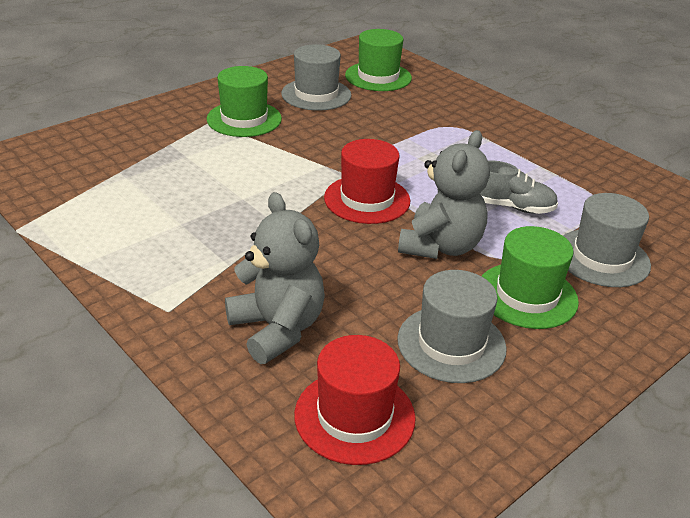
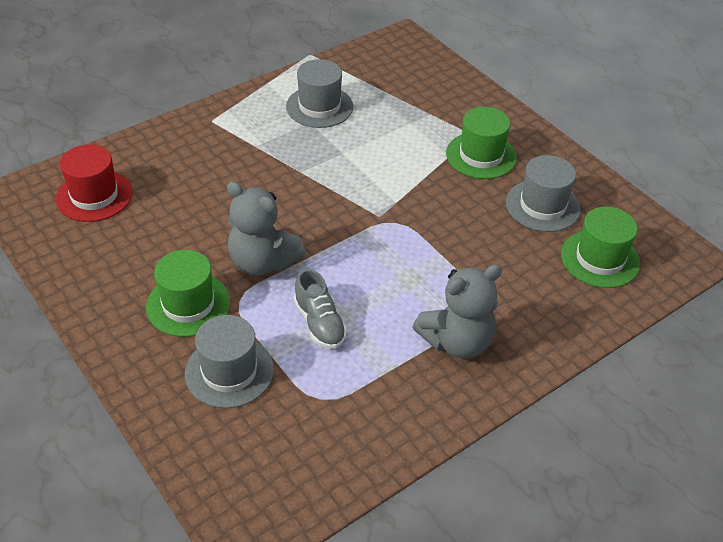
camera: 95 degrees right, 10 degrees up
(277, 329) = (182, 167): grey teddy bear -> grey teddy bear (457, 341)
(367, 199) = (338, 224): red hat -> none
(451, 344) = (145, 249): grey hat -> grey hat (319, 107)
(511, 207) = (319, 323): grey shoe -> grey shoe turned 45 degrees counterclockwise

